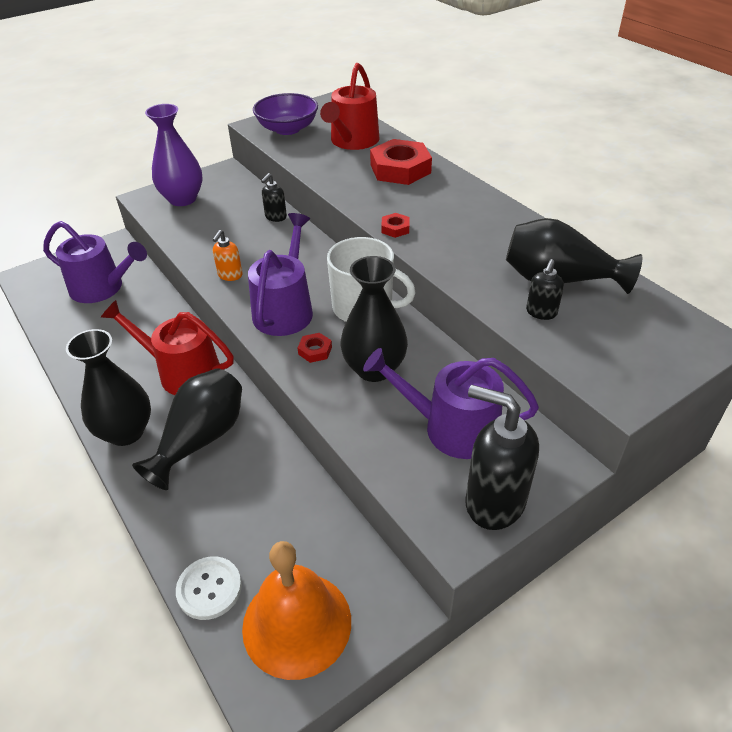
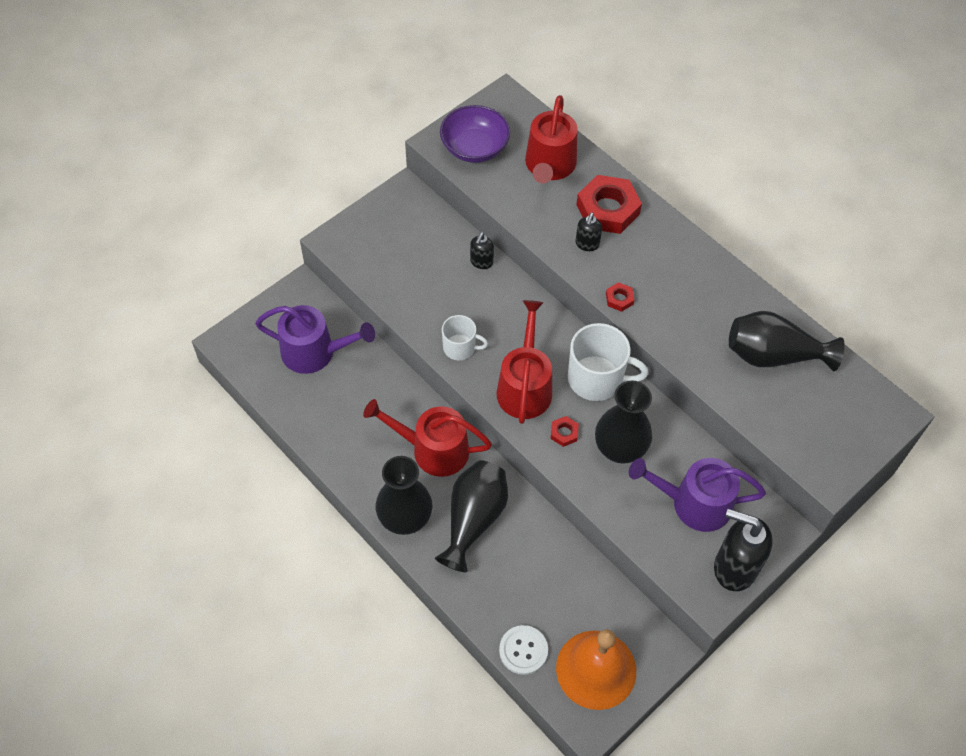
camera: 10 degrees left, 15 degrees up
(183, 199) = (375, 240): purple vase -> none
(230, 275) = (460, 347): orange soap dispenser -> white mug
(285, 309) = (525, 387): purple watering can -> red watering can
(541, 312) = (761, 396): black soap dispenser -> black soap dispenser (587, 244)

